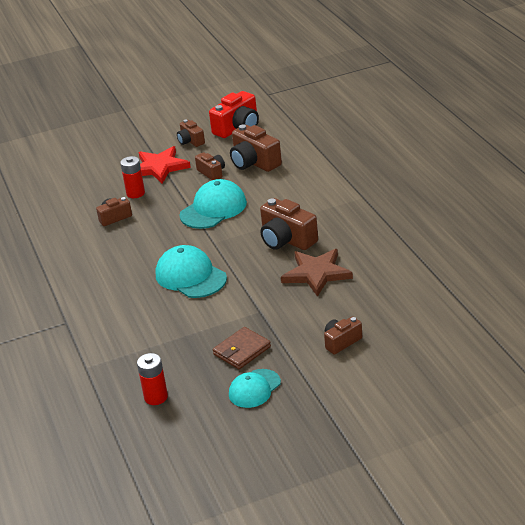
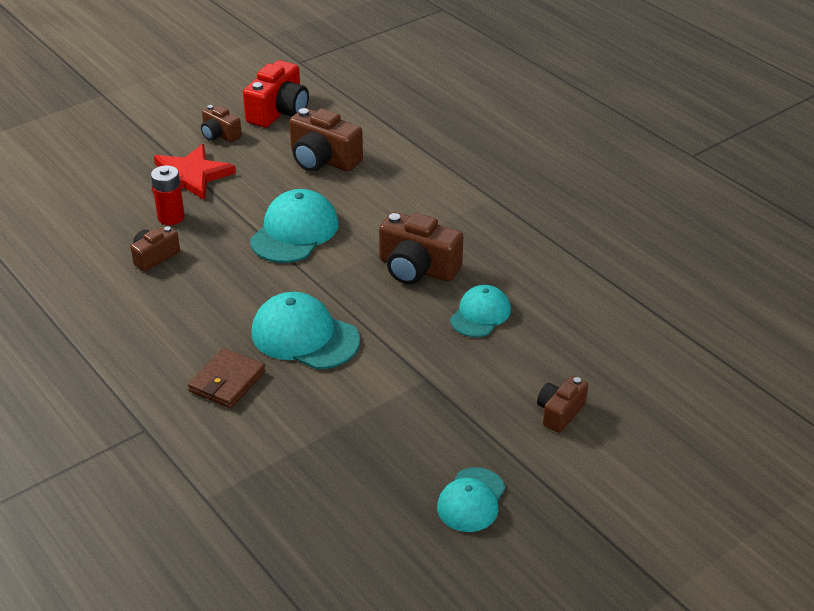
camera: 20 degrees left, 5 degrees up
(156, 397) = (333, 533): red battery -> none
(212, 173) = (269, 179): brown camera -> none
(242, 351) = (427, 443): brown wallet -> brown wallet (227, 381)
(316, 274) = (480, 314): brown star -> turquoise cap

